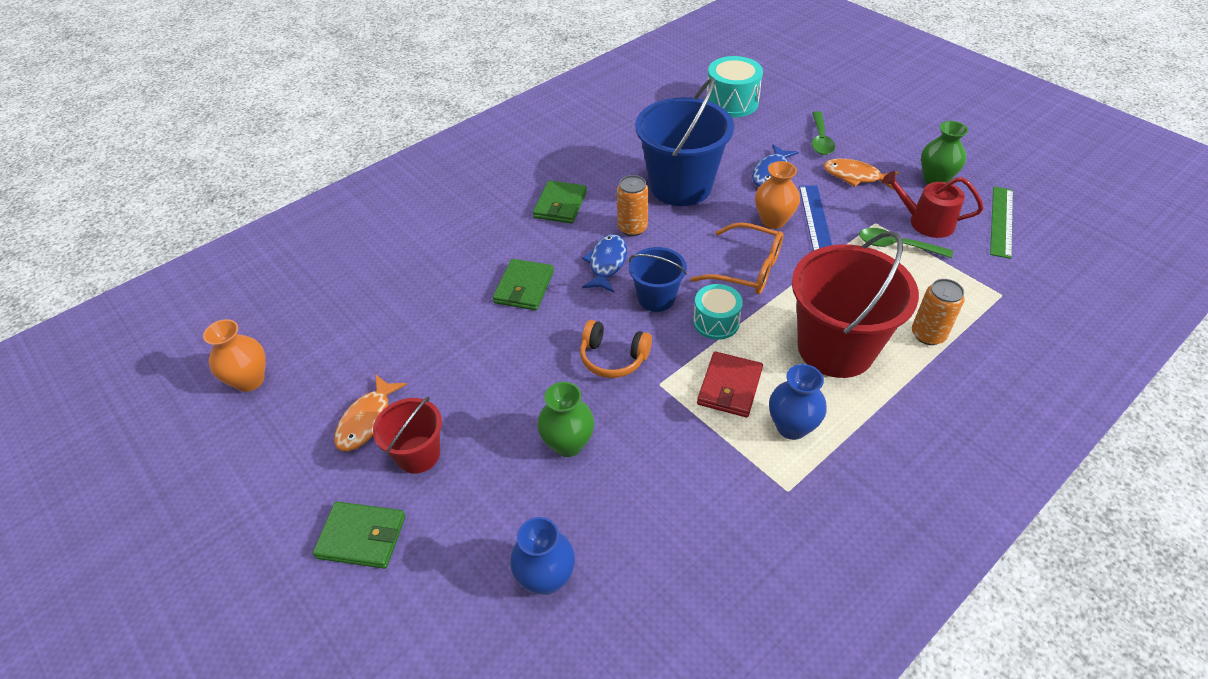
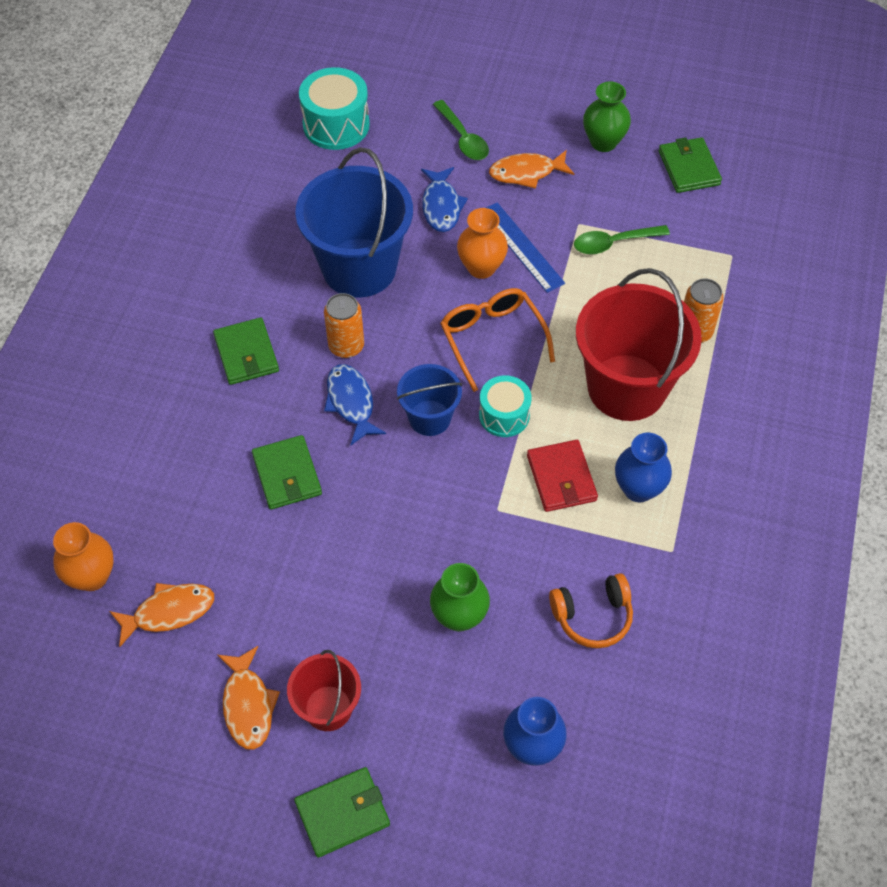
camera: 35 degrees left, 10 degrees up
(249, 380) = (81, 737): orange vase -> orange vase (92, 576)
(373, 333) = (169, 612): none -> orange fish
(613, 357) = (435, 505): orange headphones -> orange headphones (592, 616)
(746, 269) = (492, 339): orange glasses -> orange glasses turned 105 degrees counterclockwise
(925, 222) = (623, 201): red watering can -> none
(1001, 221) = (689, 168): green ruler -> green wallet

